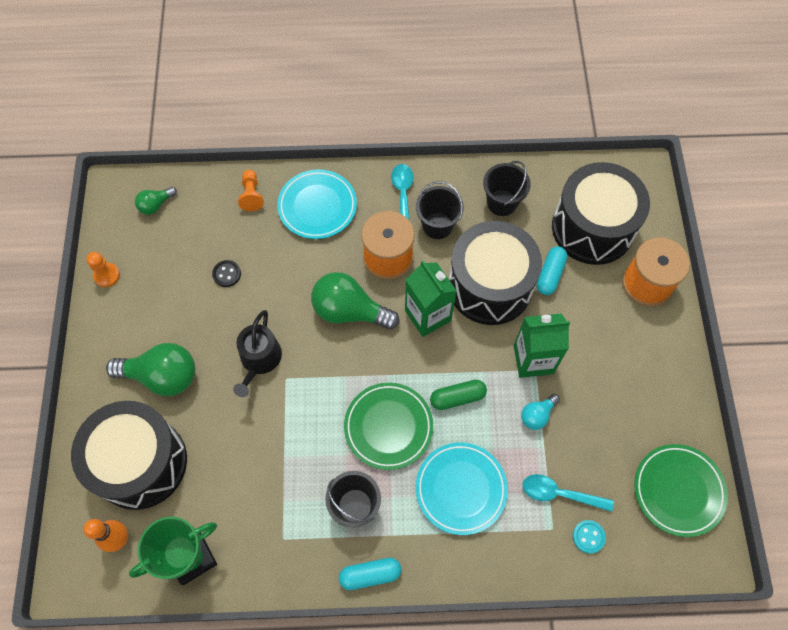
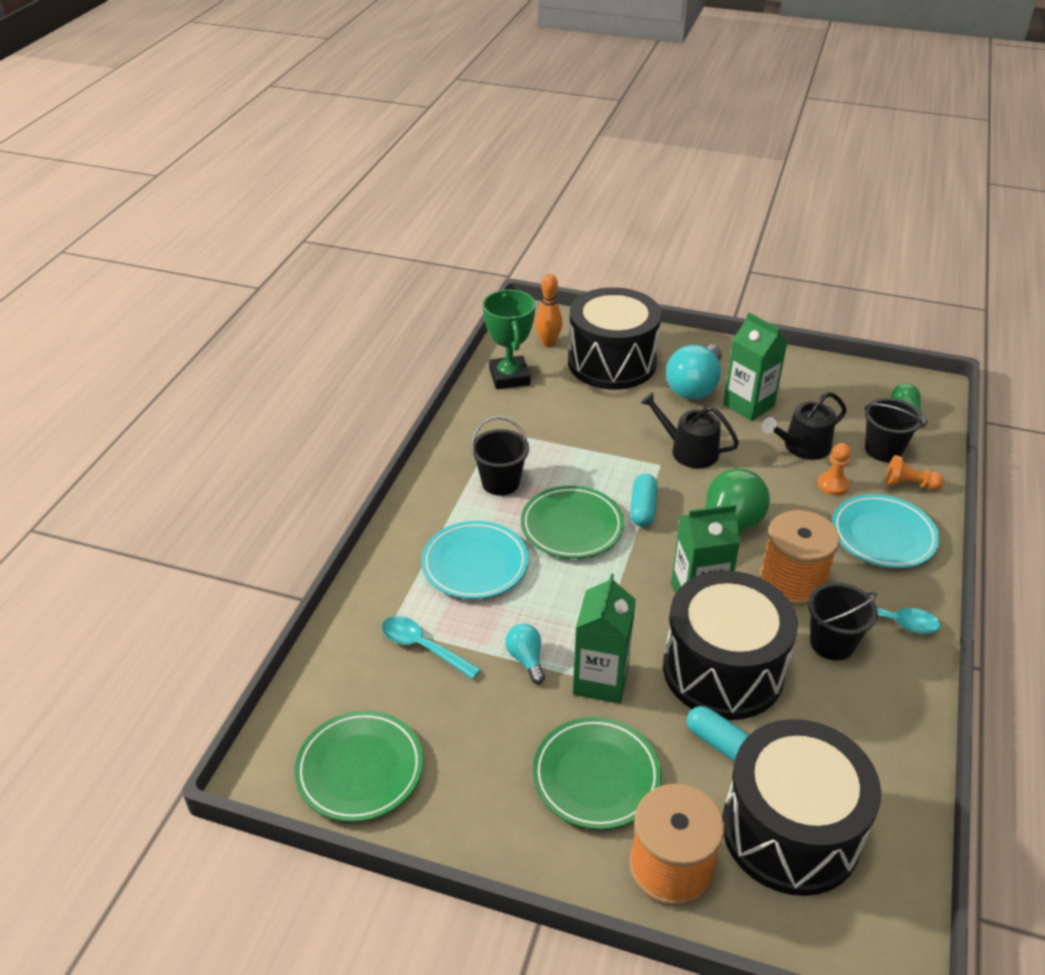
camera: 110 degrees right, 25 degrees down
(107, 275) = (821, 369): orange pawn -> orange pawn (832, 485)
(162, 376) = (694, 387): green light bulb -> turquoise light bulb
(179, 325) = (748, 405): none -> green carton
(226, 274) = (802, 447): black button -> black watering can
(370, 574) = (429, 477): turquoise capsule -> turquoise capsule (643, 508)
(457, 397) = (580, 592): green capsule -> none
(502, 203) = (858, 728): black bucket -> black bucket (883, 450)
(560, 494) = (423, 647): turquoise spoon -> turquoise spoon turned 90 degrees counterclockwise
(588, 537) = (362, 656): turquoise button -> none
(609, 340) = (596, 776): none -> green plate

